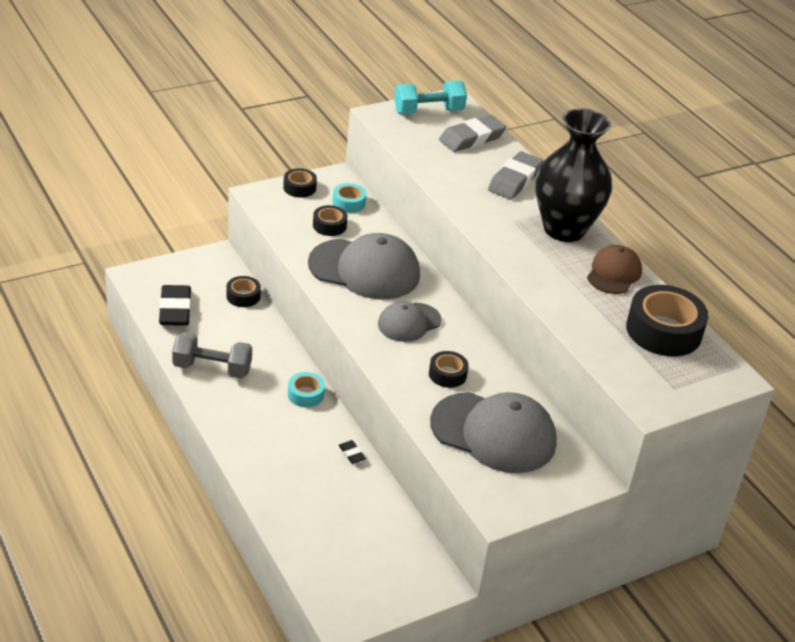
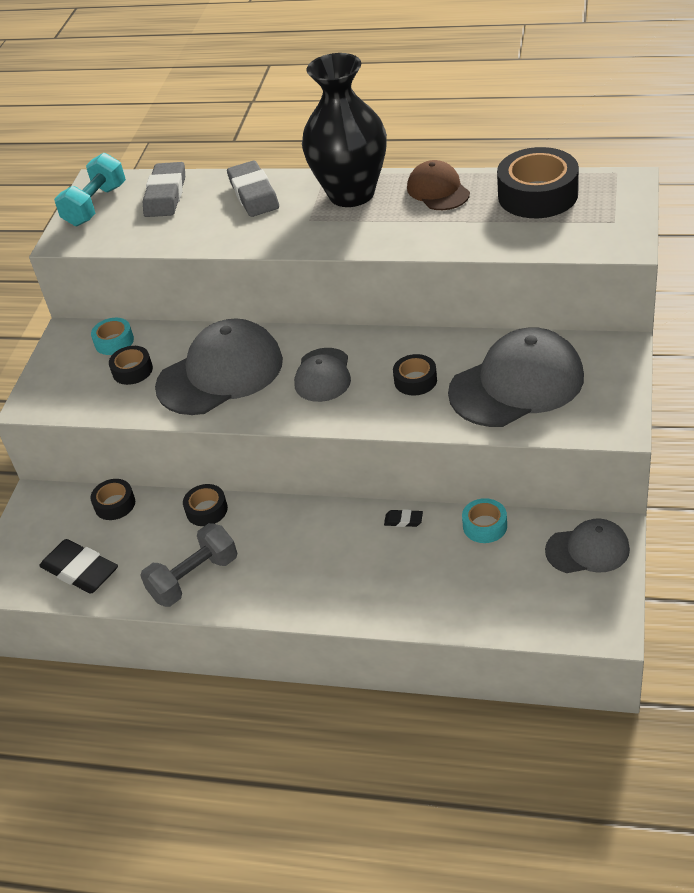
camera: 40 degrees left, 5 degrees up
(299, 188) = (54, 368): black tape -> black tape (206, 510)
(305, 394) = (295, 518): turquoise tape -> turquoise tape (485, 526)
(410, 575) = (588, 550): none -> grey cap

